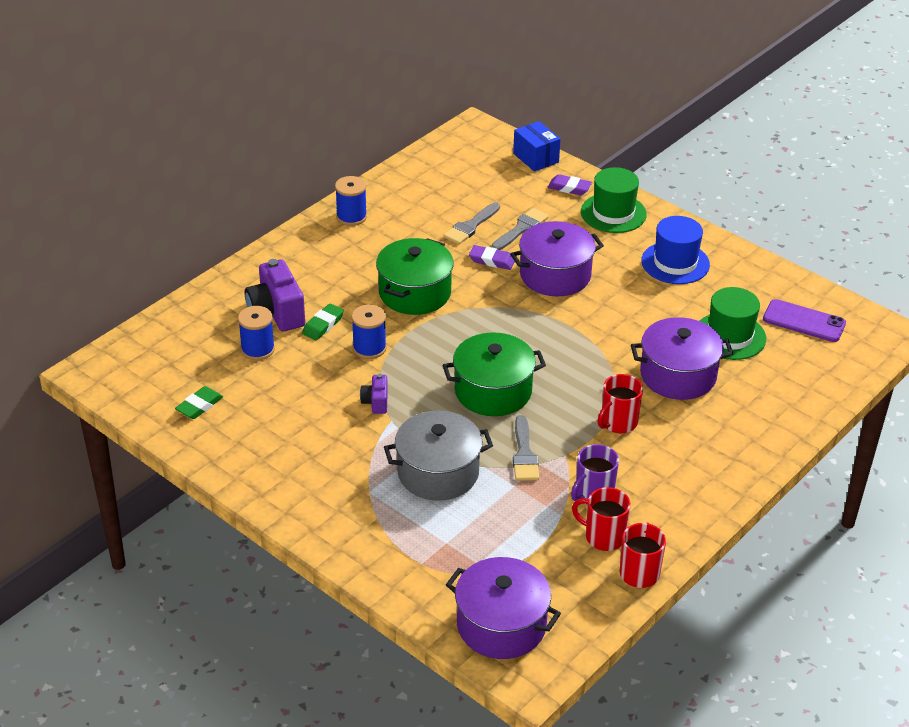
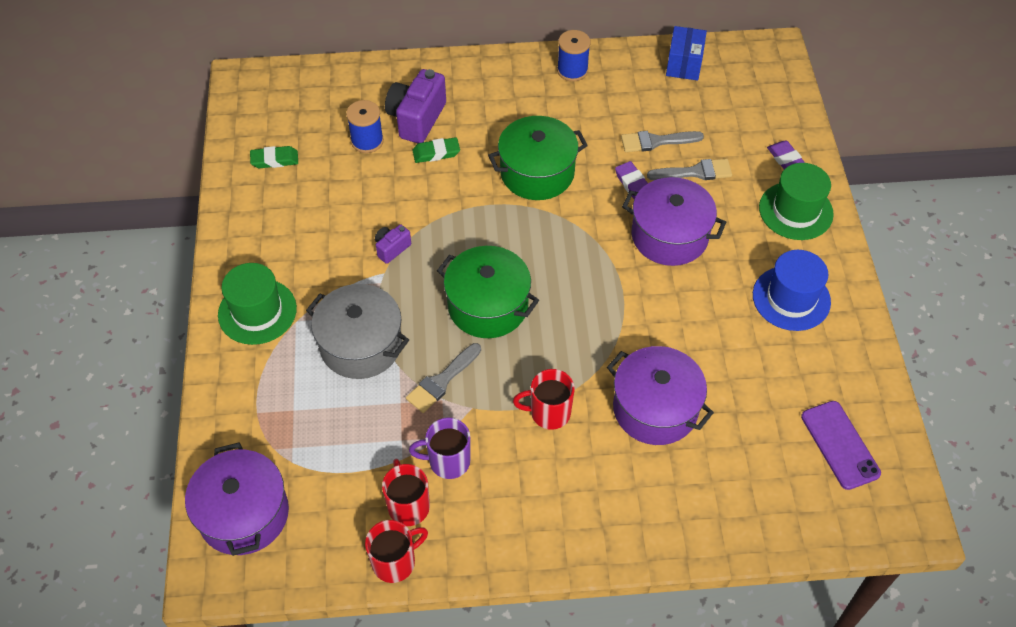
camera: 45 degrees right, 15 degrees up
(369, 348) = (444, 197): blue spool -> none
(536, 158) = (793, 112): blue box -> blue box (684, 64)
(730, 336) = (749, 406): green hat -> green hat (257, 311)

